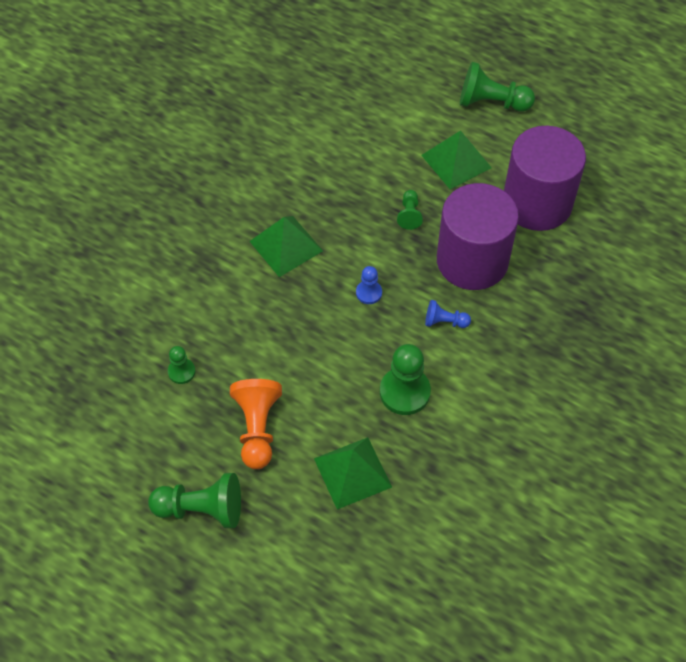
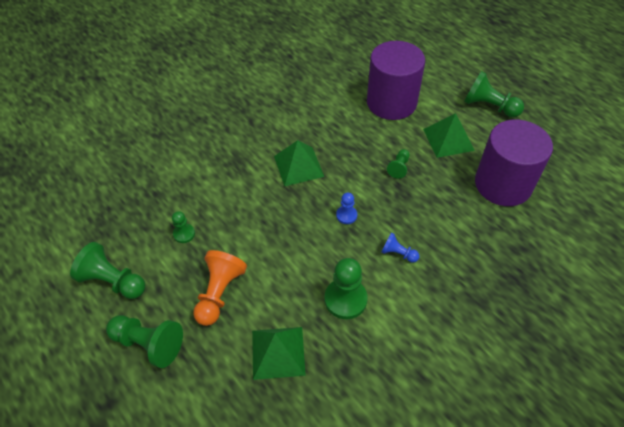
camera: 20 degrees right, 5 degrees down
(122, 453) = (113, 281): none -> green pawn
(472, 261) = (436, 213): purple cylinder -> purple cylinder (391, 102)

